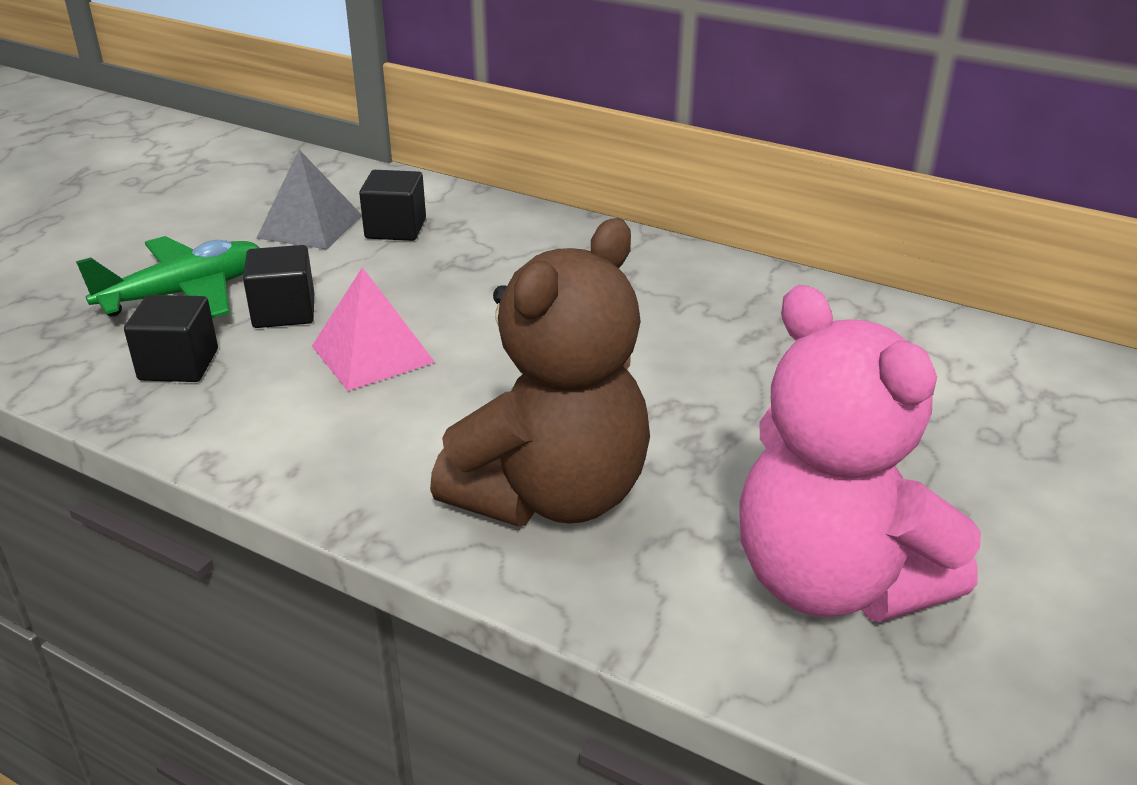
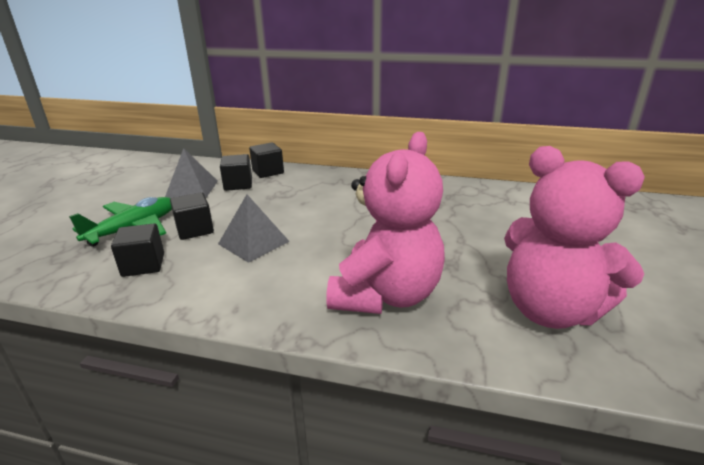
camera: 15 degrees left, 5 degrees down
(372, 354) = (253, 242): pink pyramid -> grey pyramid
(462, 208) = (268, 172): none -> black cube
(551, 495) = (386, 295): brown teddy bear -> pink teddy bear

